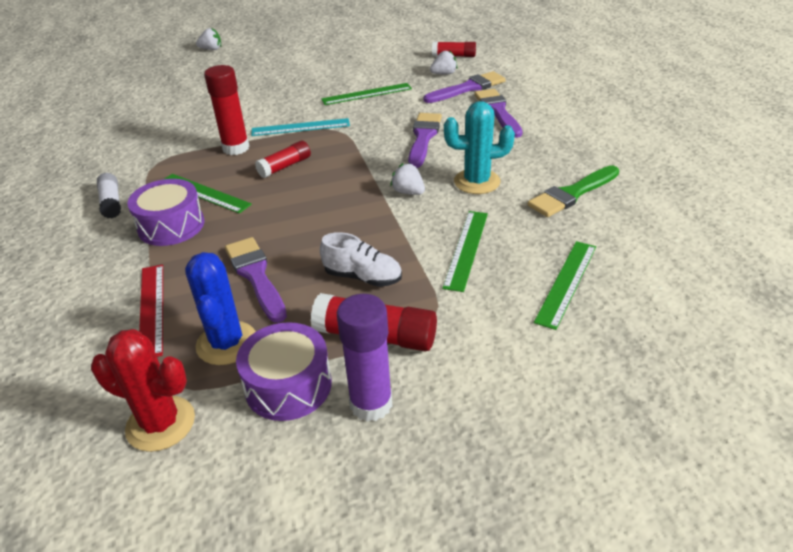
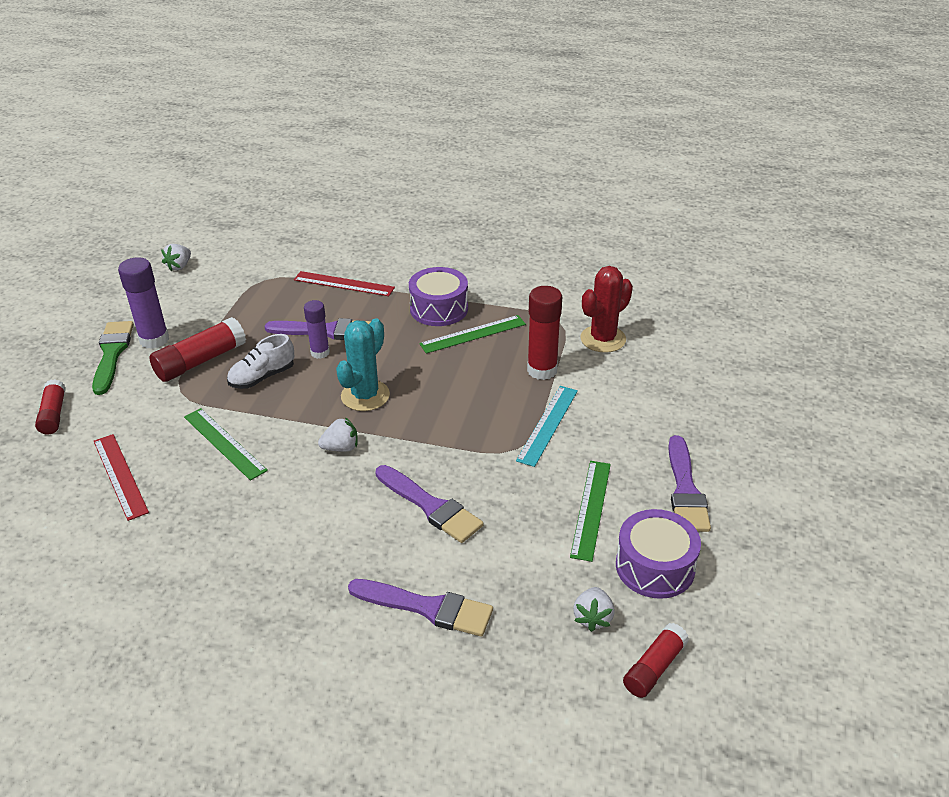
camera: 120 degrees right, 0 degrees up
(111, 202) = (508, 288): white glue stick -> none
(160, 423) = (240, 271): red cactus -> red cactus (603, 339)
(211, 49) = (867, 420): white strawberry -> white strawberry (179, 266)
(226, 343) = (273, 304): blue cactus -> none
(285, 166) = (472, 389): red glue stick -> red glue stick (54, 414)
(288, 385) = (208, 316): purple drum -> purple drum (655, 567)
(295, 261) = (320, 353): none -> purple glue stick
(468, 88) = (521, 617): purple brush -> purple brush (685, 490)
(477, 182) = (304, 501): turquoise cactus -> turquoise cactus (365, 396)
(566, 283) = (120, 476): green ruler -> red ruler
(572, 194) = (206, 558): green brush -> green brush (112, 354)

